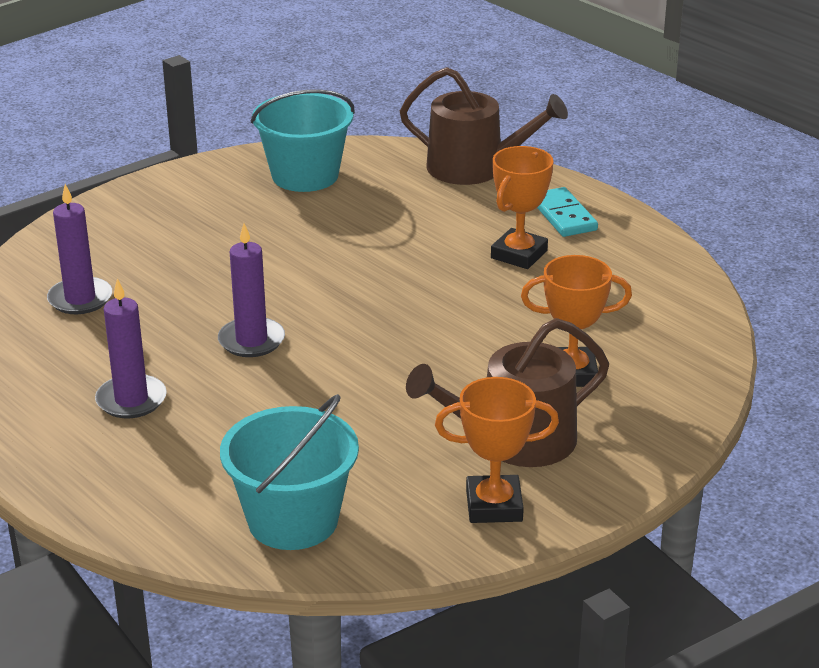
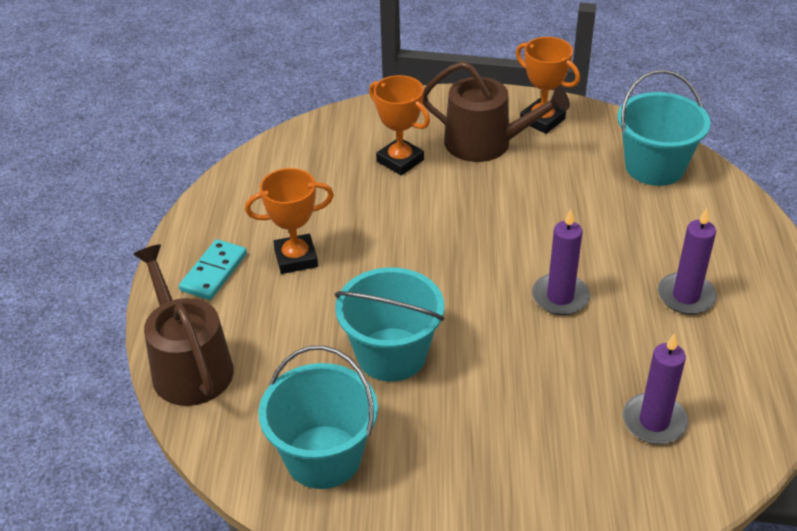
camera: 135 degrees left, 10 degrees up
(340, 239) = (391, 354): none -> turquoise bucket

